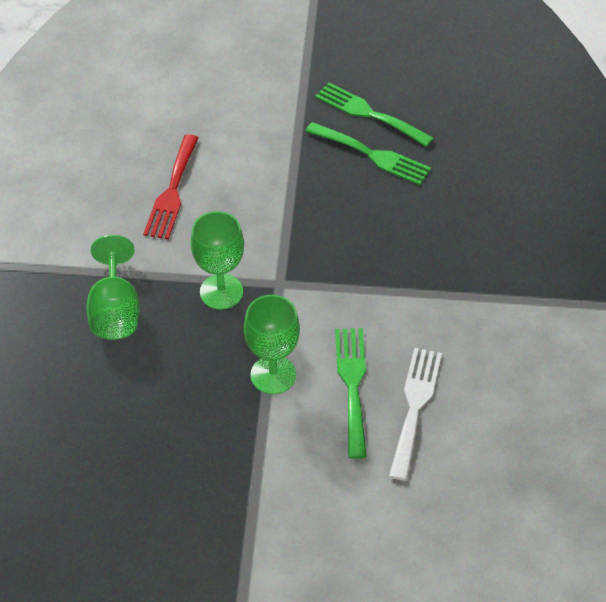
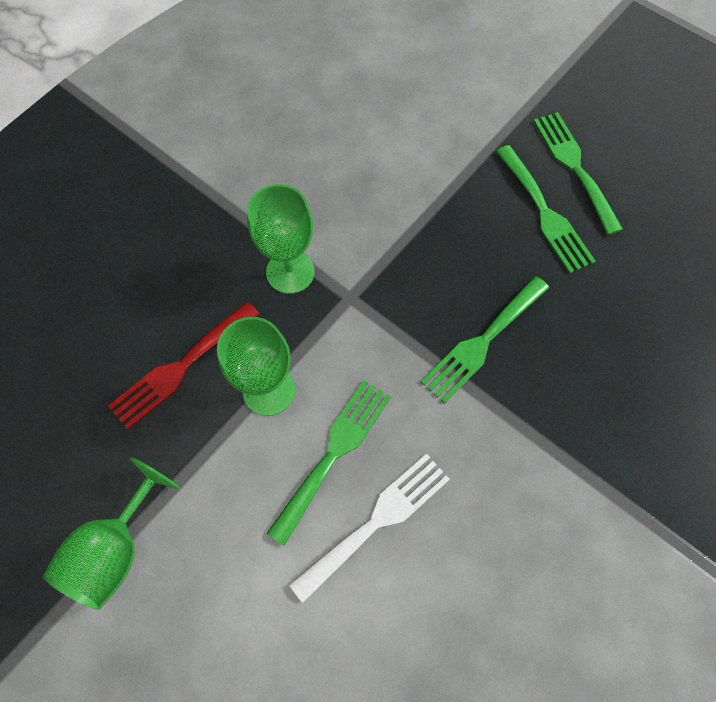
camera: 35 degrees right, 15 degrees up
(116, 311) = (185, 234): green goblet -> green goblet (116, 548)
(172, 192) = (326, 144): red fork -> red fork (180, 368)
(396, 260) = (482, 342): none -> green fork

